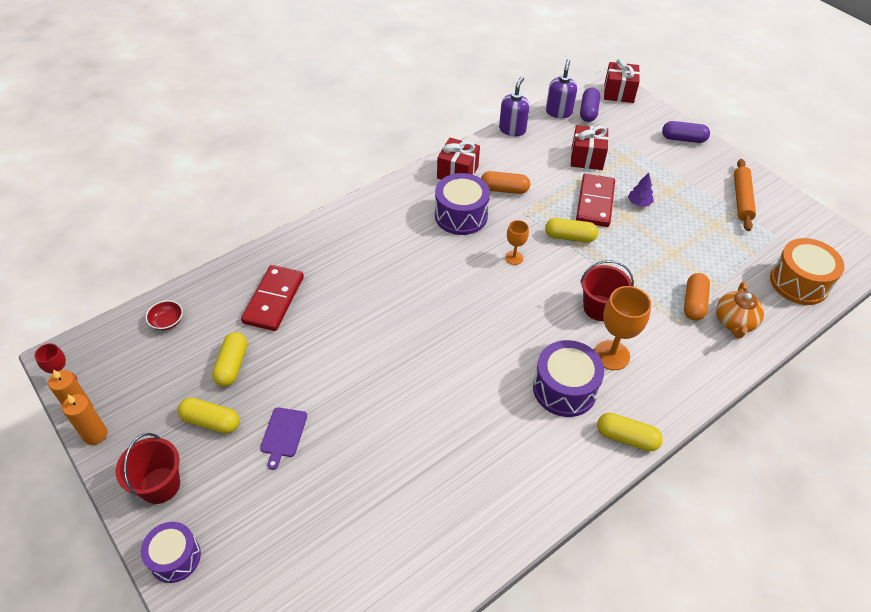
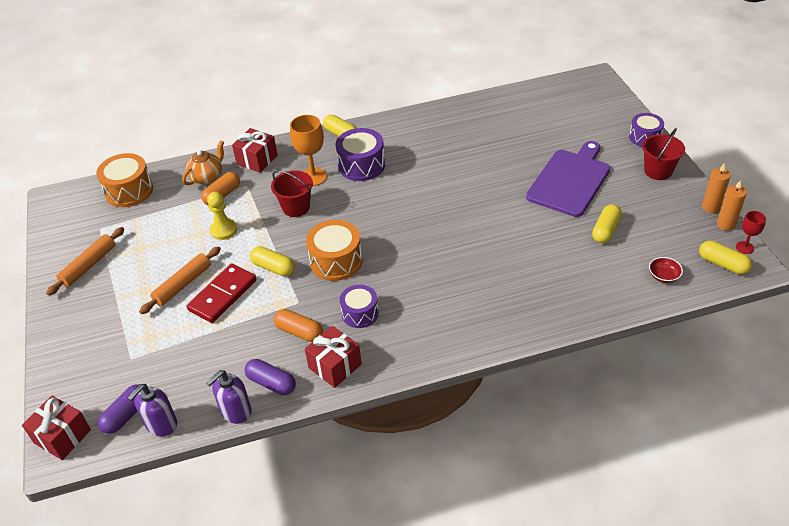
camera: 155 degrees left, 5 degrees down
(211, 421) = (623, 198): yellow capsule -> yellow capsule (723, 264)
(274, 300) = (565, 273): red domino -> none
(283, 434) = (570, 180): purple cutting board -> purple cutting board, size x2.29
(461, 215) = (360, 313): purple drum -> purple drum, size x0.66
(514, 258) = (336, 261): orange goblet -> orange drum
(587, 158) = (186, 348): red gift -> red gift (257, 160)
(639, 203) = (183, 284): purple tree -> orange rolling pin
(652, 263) = (223, 230): none -> yellow pawn
(683, 139) = (65, 345): purple capsule -> purple capsule (271, 383)

